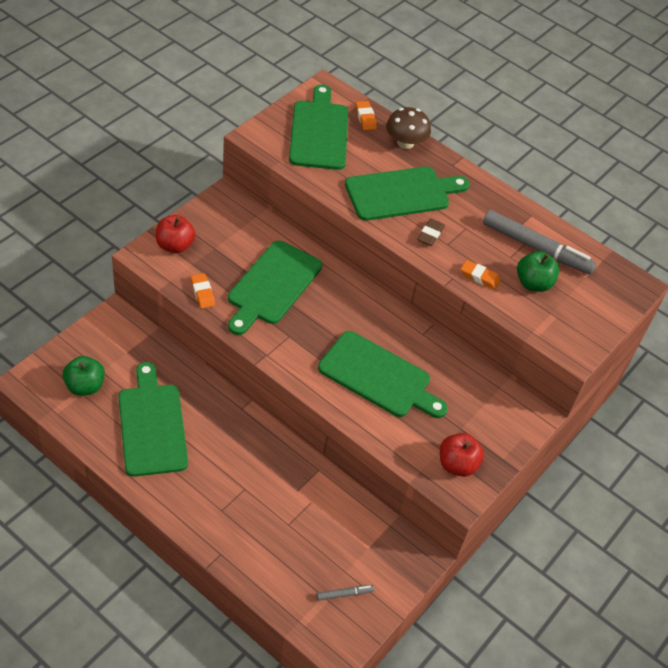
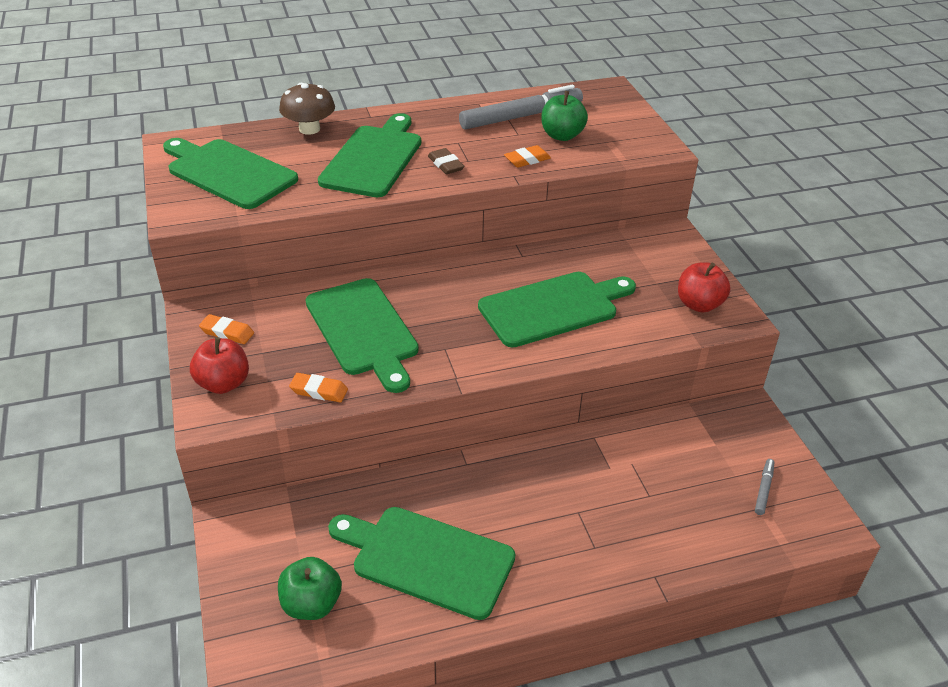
camera: 50 degrees left, 10 degrees down
(365, 118) = (246, 137): orange eraser -> orange eraser (227, 332)

